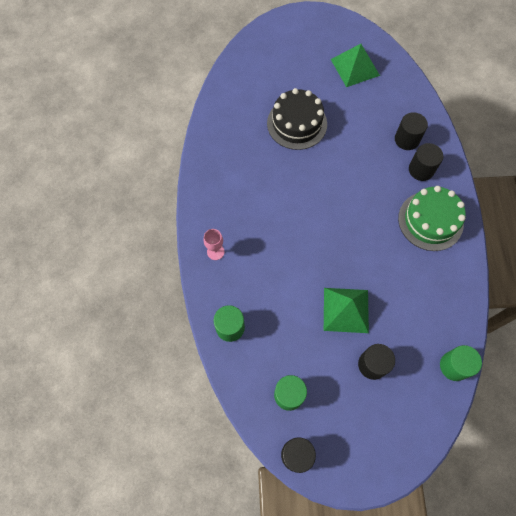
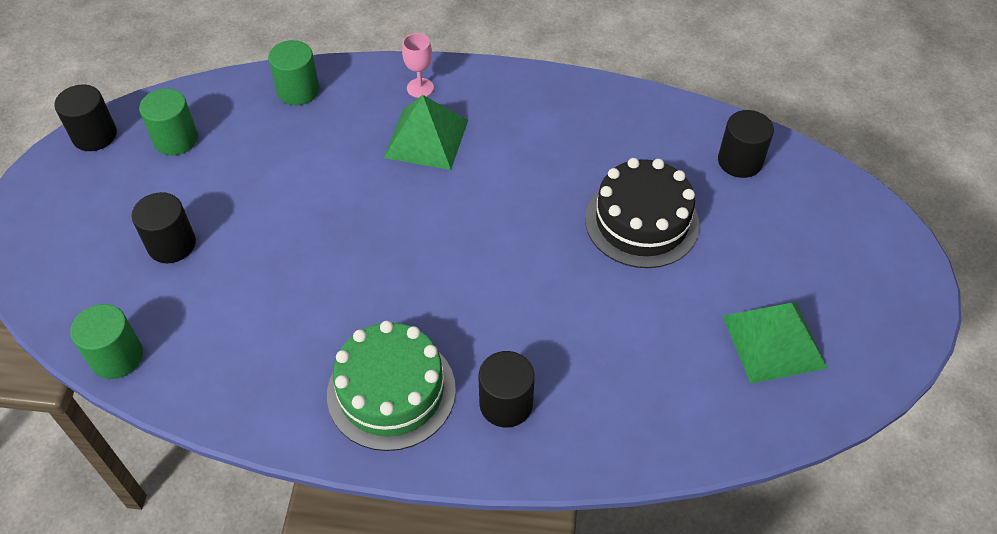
camera: 100 degrees right, 15 degrees down
(346, 310) = (271, 228): green pyramid -> green pyramid (426, 138)
(406, 139) = (581, 395): black cylinder -> black cylinder (740, 161)

